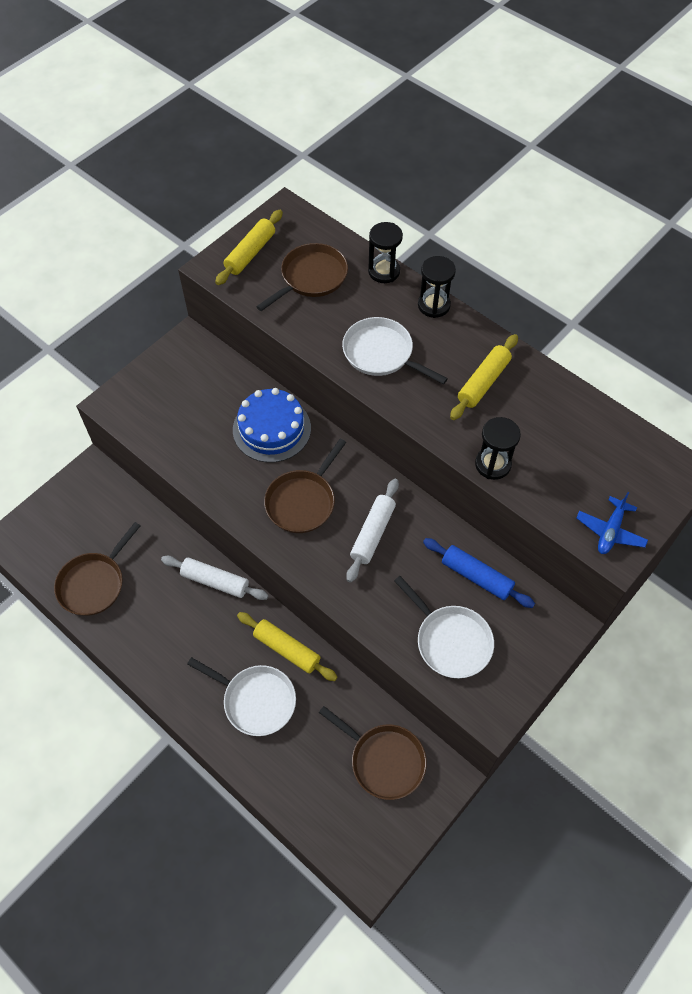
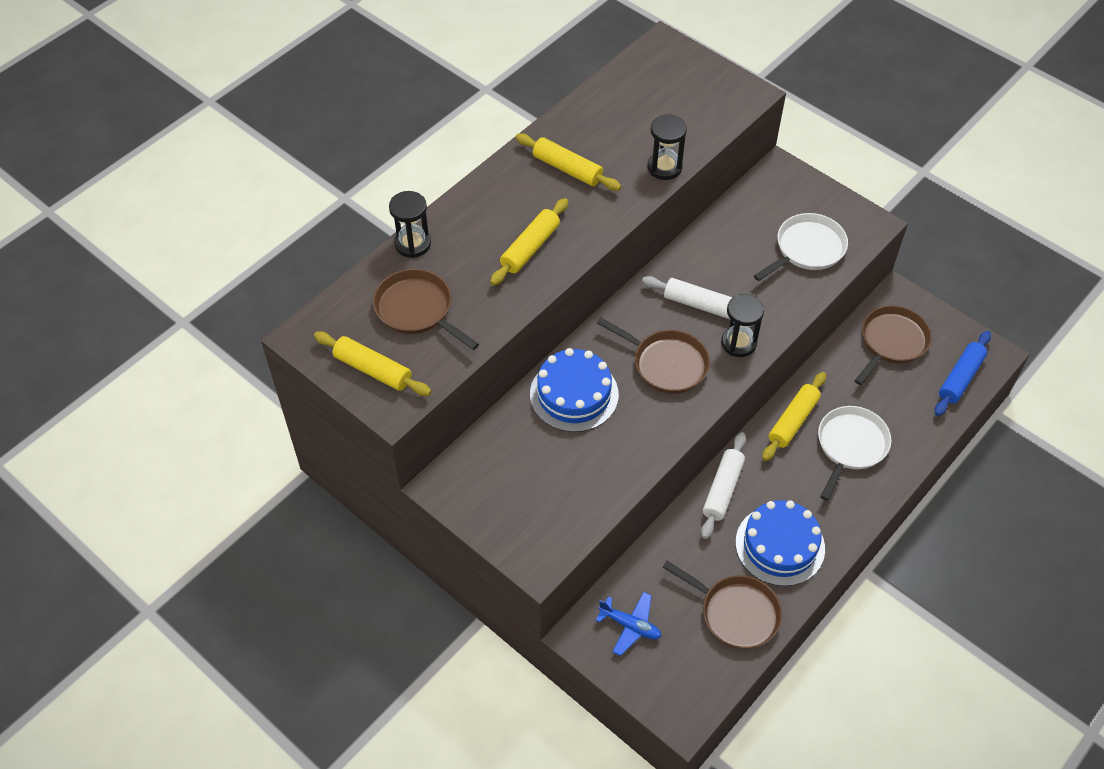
camera: 90 degrees left, 5 degrees down
(154, 625) = (780, 545): none -> blue cake
(381, 353) = (530, 248): white pan -> yellow rolling pin
(434, 305) = (464, 203): black hourglass -> black hourglass (738, 343)
(476, 577) = (740, 227): blue rolling pin -> blue rolling pin (960, 378)
(610, 531) = (728, 95): blue plane -> blue plane (630, 626)

